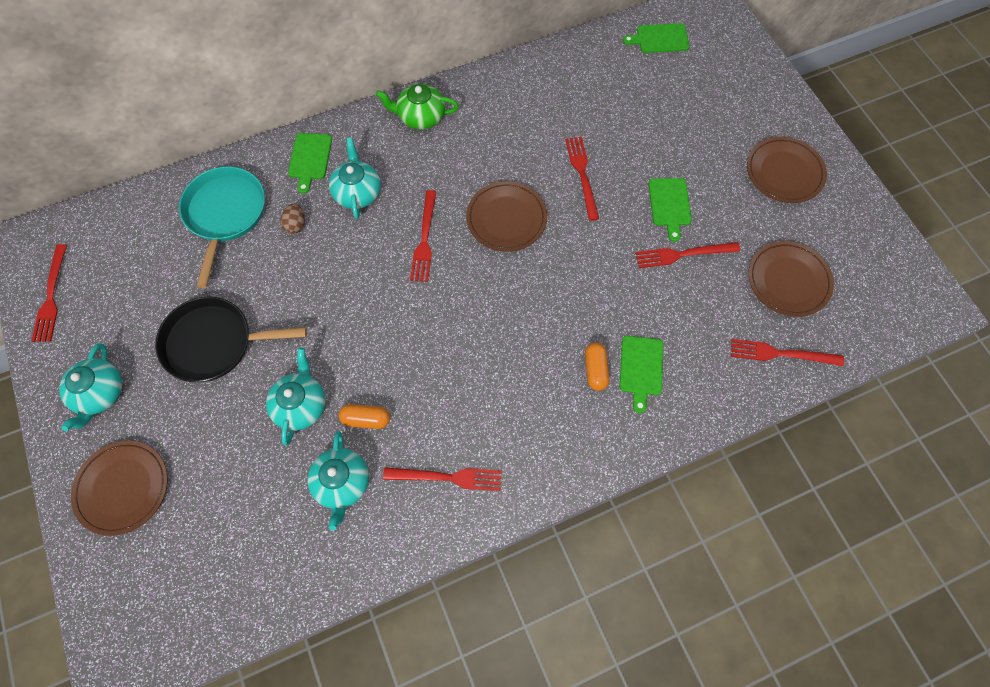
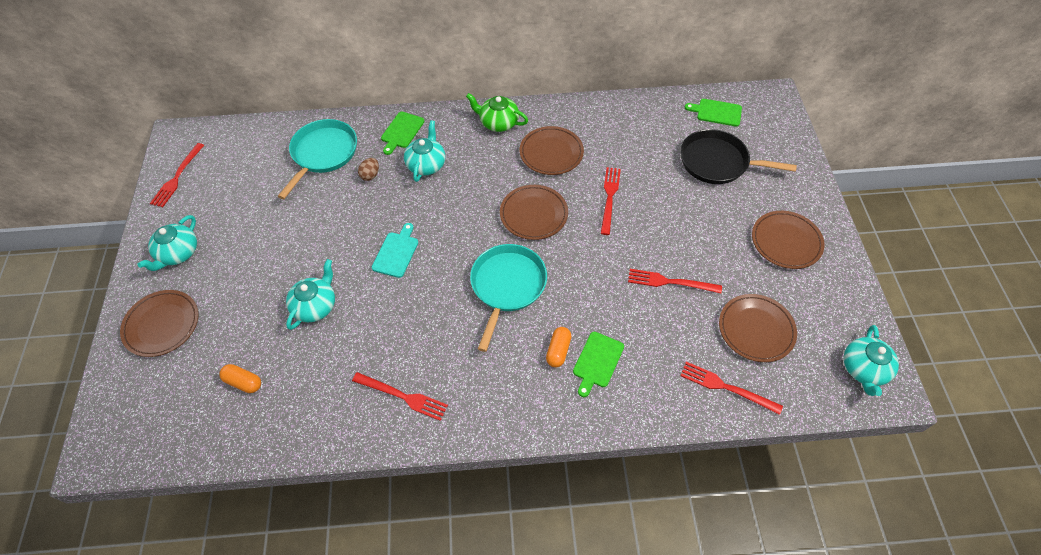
camera: 20 degrees right, 10 degrees down
(213, 343) = (273, 242): black pan -> black pan (717, 162)
(342, 483) = (320, 374): turquoise teapot -> turquoise teapot (863, 369)
(366, 419) = (359, 331): orange capsule -> orange capsule (243, 382)
(368, 312) = (396, 252): none -> turquoise cutting board
(424, 239) = (462, 212): red fork -> none
(496, 138) = (551, 153): none -> brown plate
(510, 313) = (507, 286): none -> turquoise pan
(670, 205) = (674, 240): green cutting board -> none

